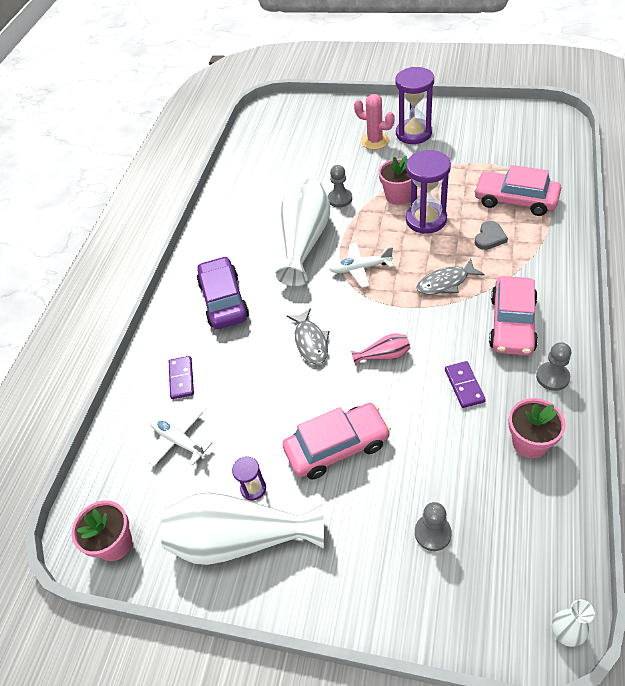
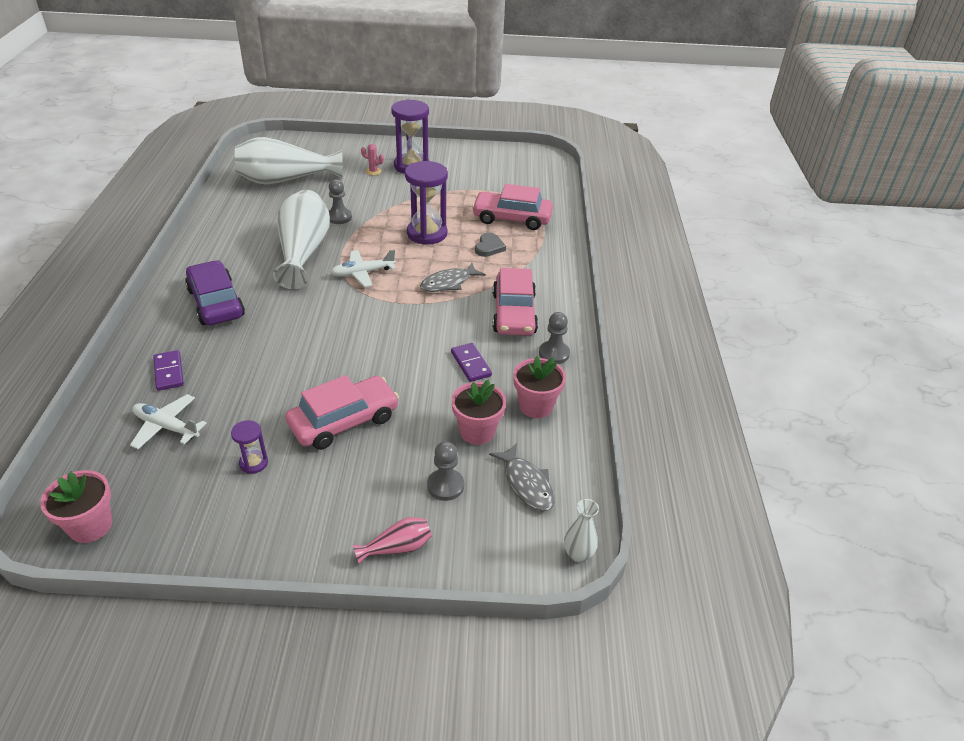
camera: 20 degrees left, 10 degrees down
(240, 539) = (240, 509): white vase -> white vase (285, 180)
(310, 341) = (312, 335): grey fish -> grey fish (526, 484)
(375, 141) = (373, 171): pink cactus -> pink cactus, size x0.57
(384, 355) = (389, 343): pink vase -> pink vase (397, 548)
(398, 196) = (398, 215): pink flower pot -> pink flower pot (477, 431)

